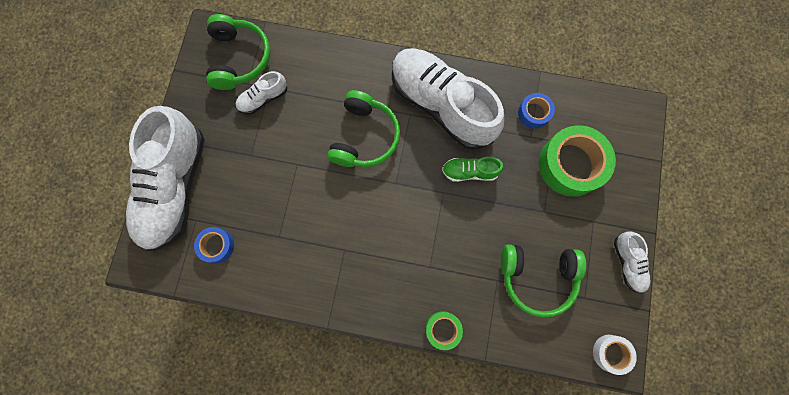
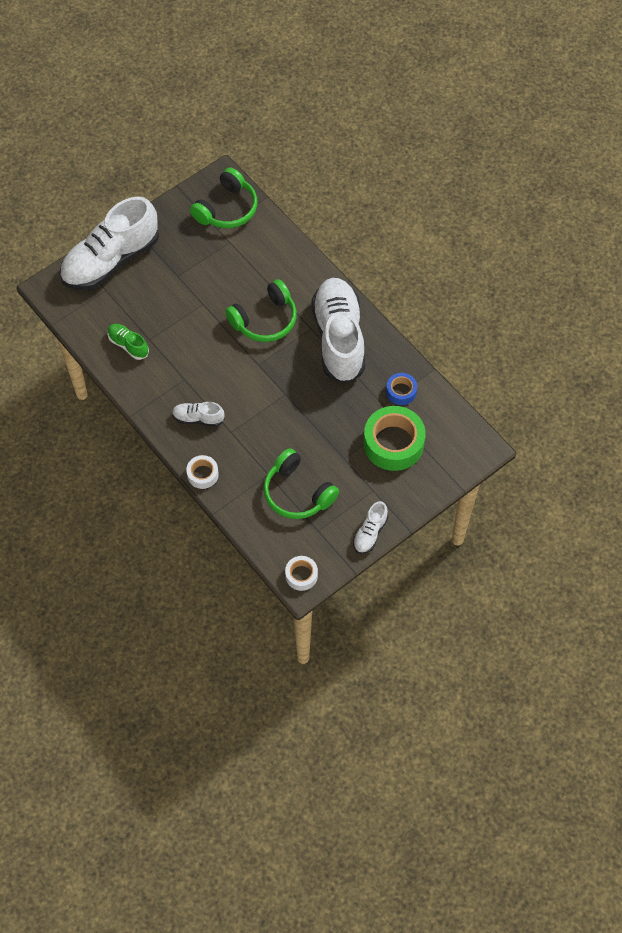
camera: 40 degrees right, 15 degrees down
(217, 245) = (105, 315): blue tape -> none
(263, 98) = (219, 246): white shoe -> white shoe (198, 418)
(443, 329) = (202, 474): green tape -> white tape
(469, 172) = (316, 395): green shoe -> green shoe (128, 345)

